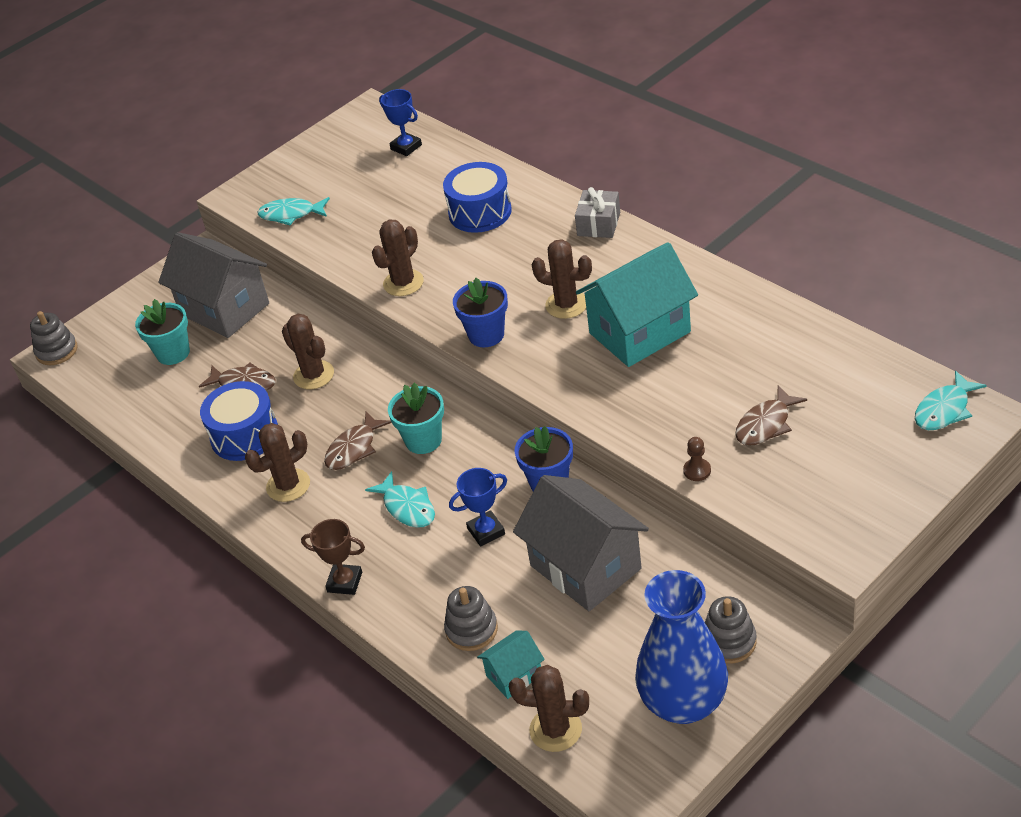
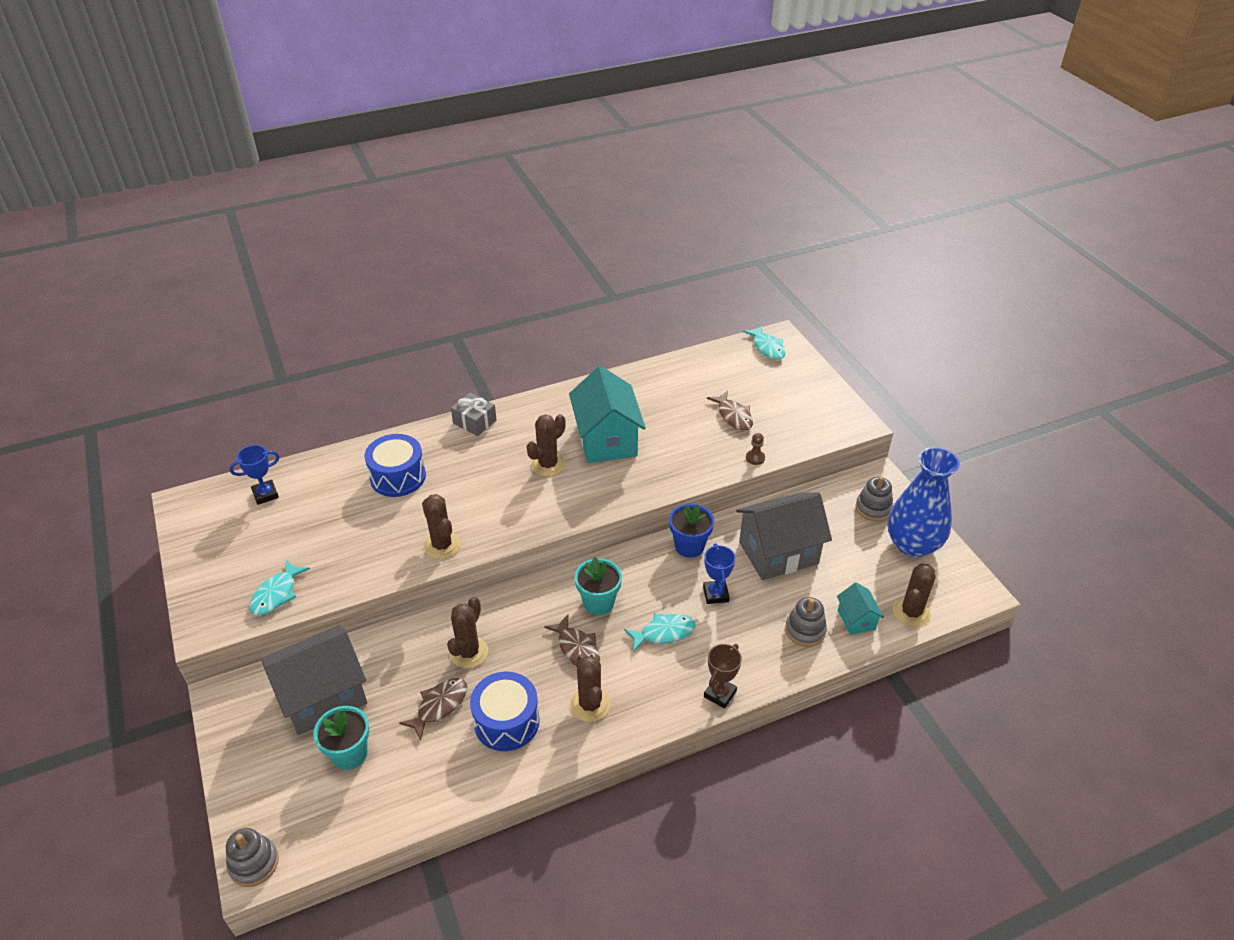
camera: 75 degrees left, 0 degrees up
(313, 375) = (469, 652): brown cactus -> brown cactus turned 45 degrees counterclockwise
(486, 335) = (545, 516): blue flower pot -> none

